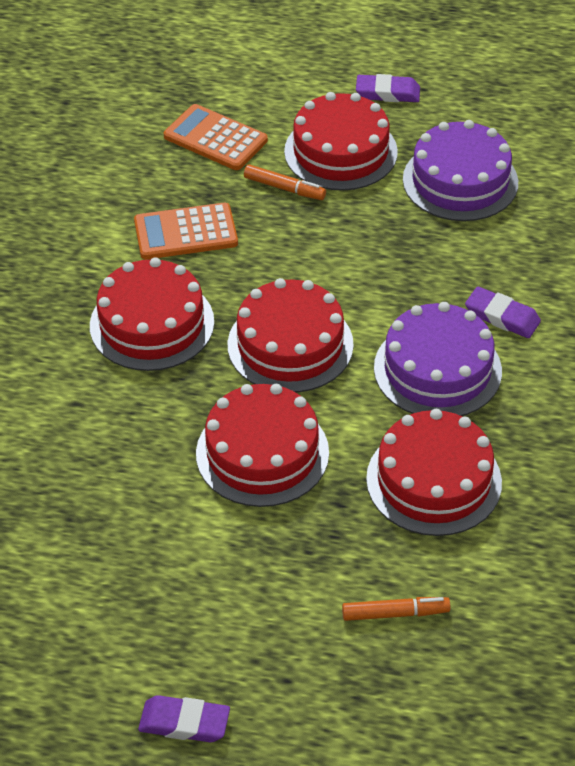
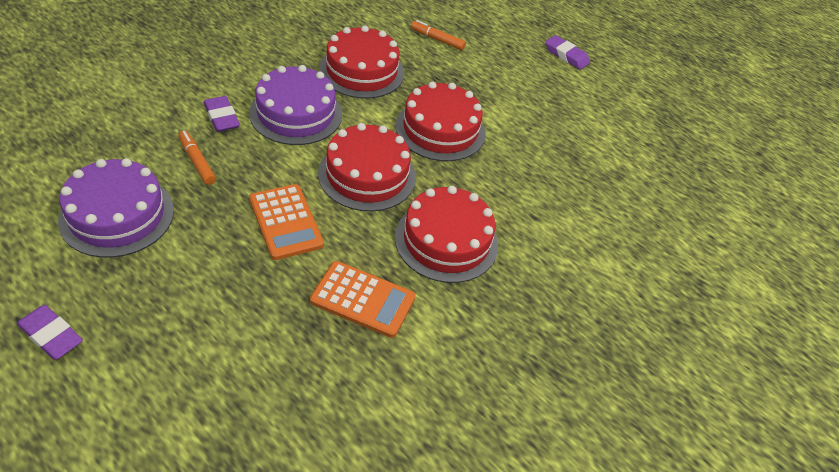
camera: 155 degrees left, 0 degrees up
(215, 138) = (251, 384): orange calculator -> orange calculator (286, 222)
(284, 188) = (249, 292): orange marker -> orange marker (197, 162)
(340, 151) = (166, 298): red cake -> none

